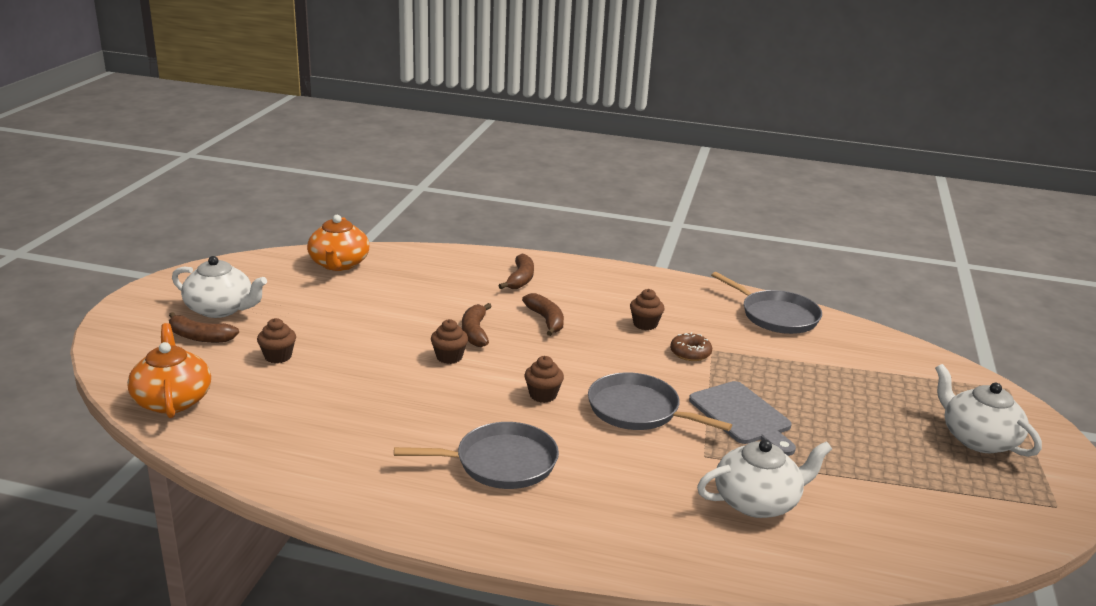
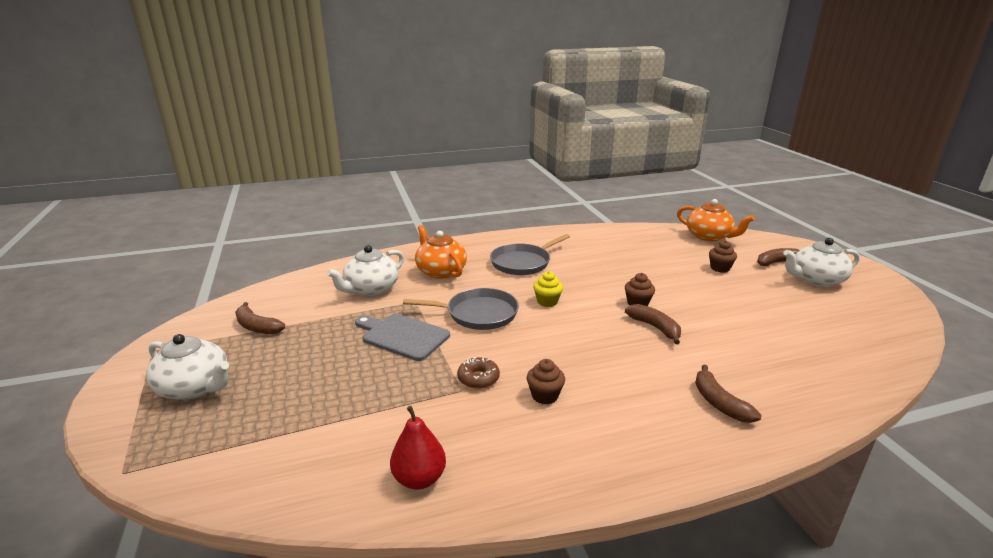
camera: 150 degrees right, 0 degrees up
(339, 264) = (862, 346): orange teapot -> orange teapot (440, 271)
(543, 395) = (547, 301): brown cupcake -> yellow cupcake
(546, 320) = (626, 362): brown banana -> brown banana (257, 327)
(776, 316) = (419, 478): grey pan -> red pear

